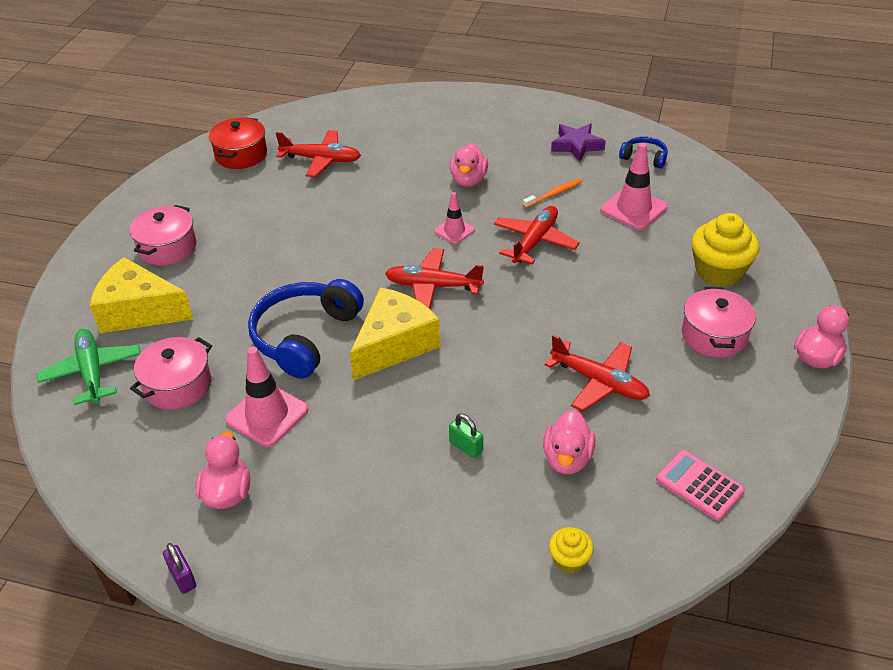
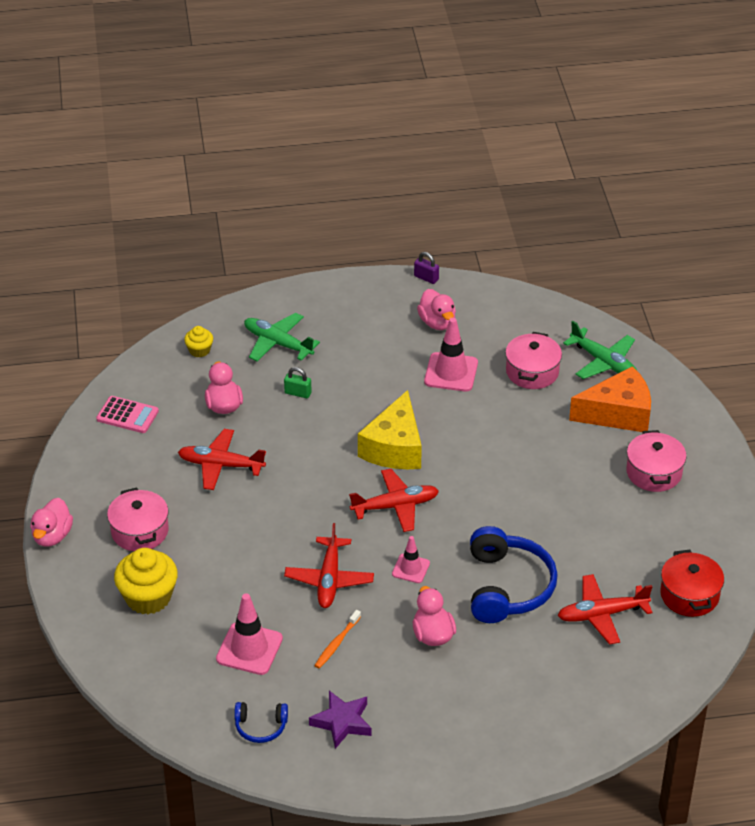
camera: 155 degrees right, 0 degrees up
(139, 311) = (618, 413): yellow cheese -> orange cheese
(305, 336) = (469, 433): blue headphones -> blue headphones (507, 587)
(455, 533) = (277, 343): none -> green plane

